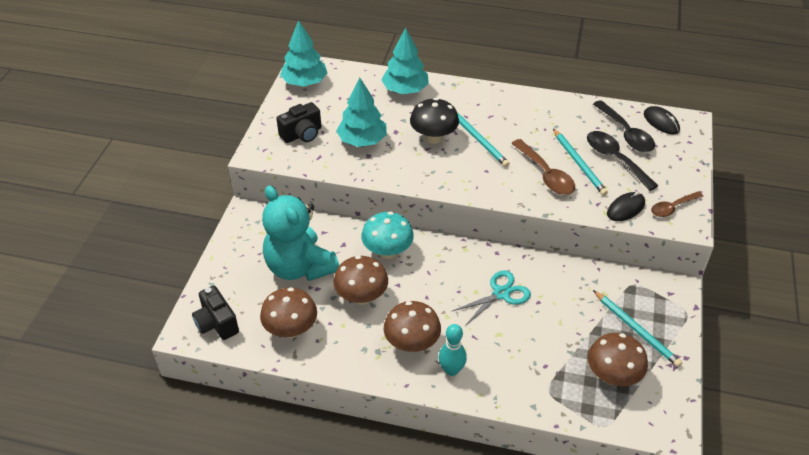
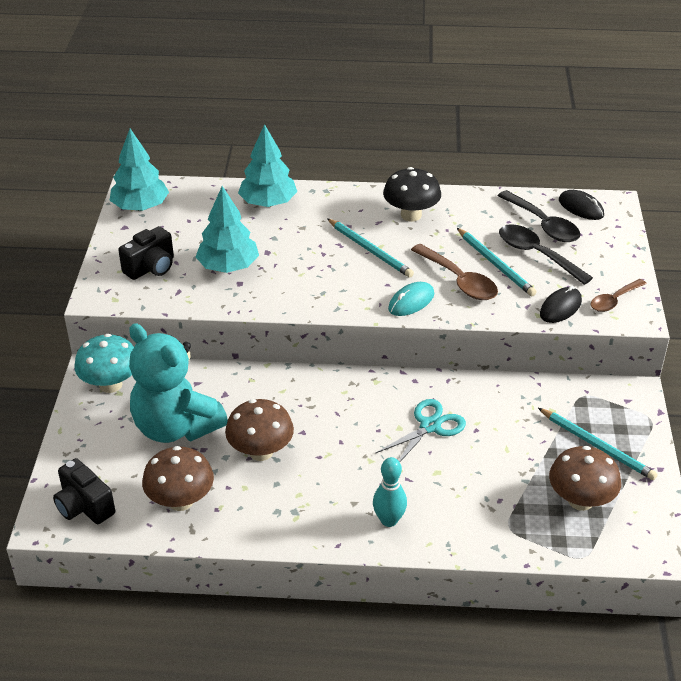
camera: 10 degrees left, 5 degrees down
(387, 251) = (281, 396): turquoise mushroom -> turquoise mushroom (110, 384)
(412, 343) = (334, 496): brown mushroom -> none
(433, 137) = (315, 254): black mushroom -> black mushroom (411, 215)
(502, 188) = (411, 302): none -> turquoise mouse

